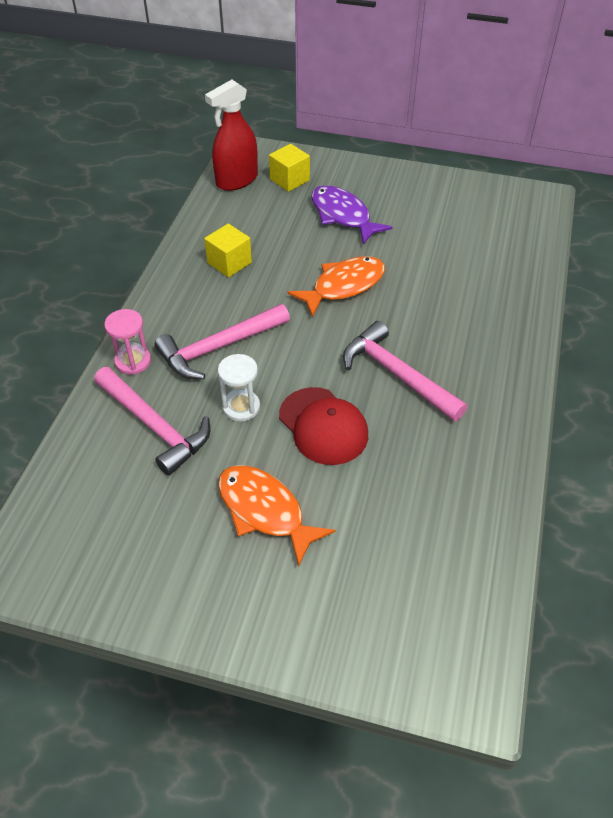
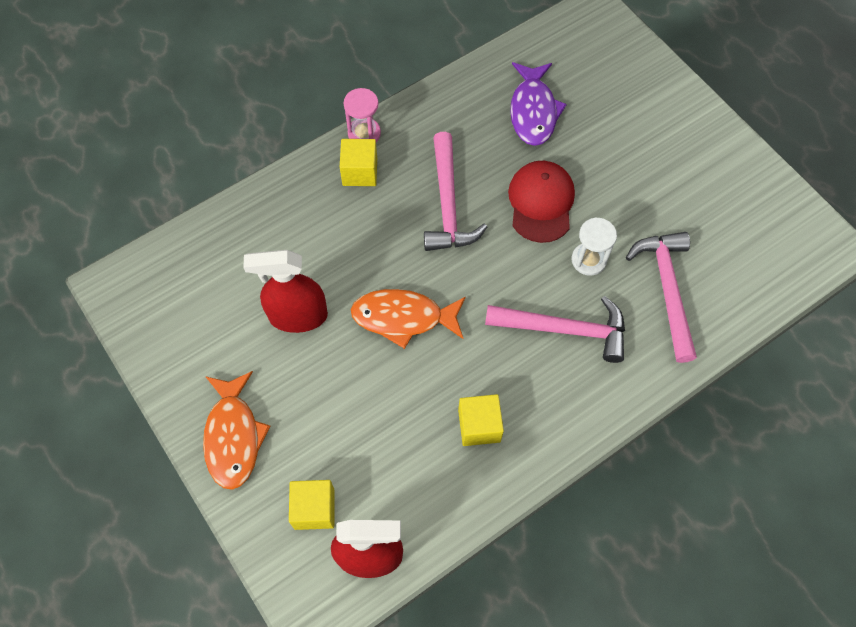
camera: 140 degrees left, 15 degrees up
(133, 361) = (646, 367): pink hourglass -> pink hourglass (364, 133)
(265, 511) = (632, 172): orange fish -> orange fish (234, 436)
(343, 216) = (316, 407): purple fish -> purple fish (533, 111)
(413, 247) = (298, 316): none -> red spray bottle
(491, 353) = (360, 172): none -> yellow cube

